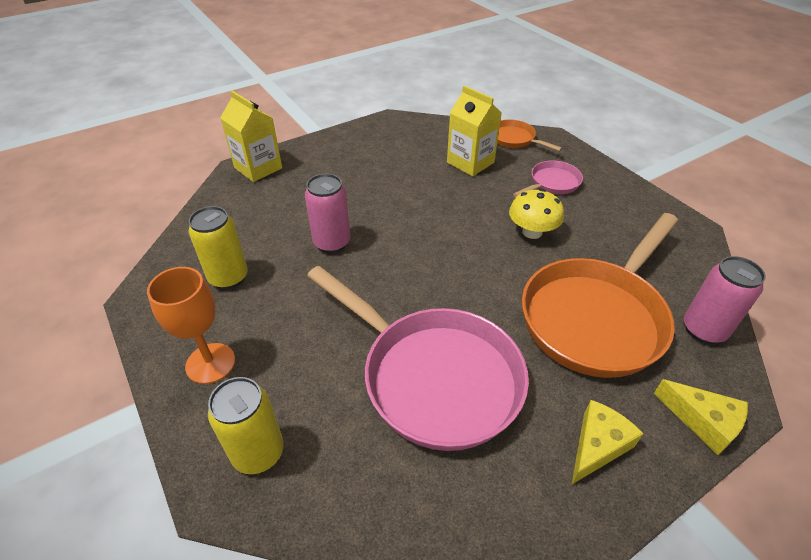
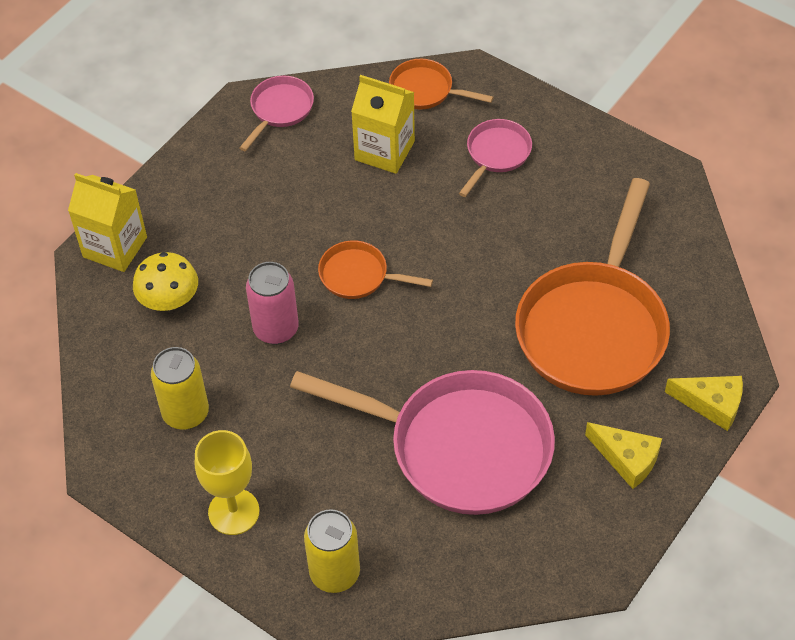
camera: 20 degrees left, 10 degrees up
(210, 363) = (233, 512): orange goblet -> yellow goblet
(411, 127) = (280, 110): none -> pink pan
(413, 227) = (358, 276): none -> orange pan
(532, 232) = (496, 238): yellow mushroom -> yellow mushroom (169, 300)
(597, 446) = (627, 459): yellow cheese -> yellow cheese turned 105 degrees clockwise
(703, 330) = (699, 306): pink can -> none

